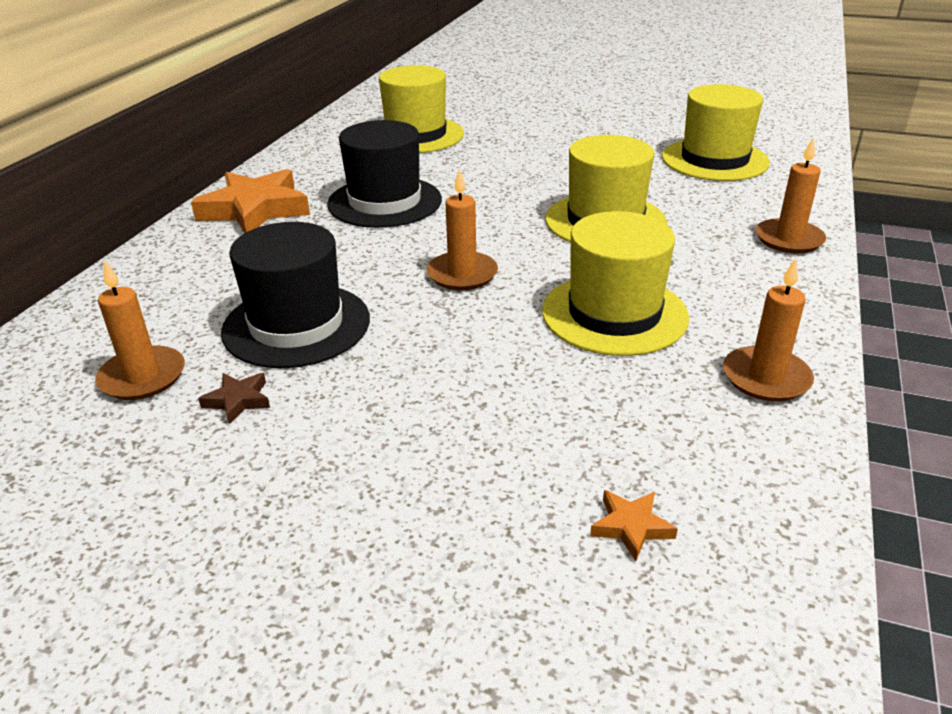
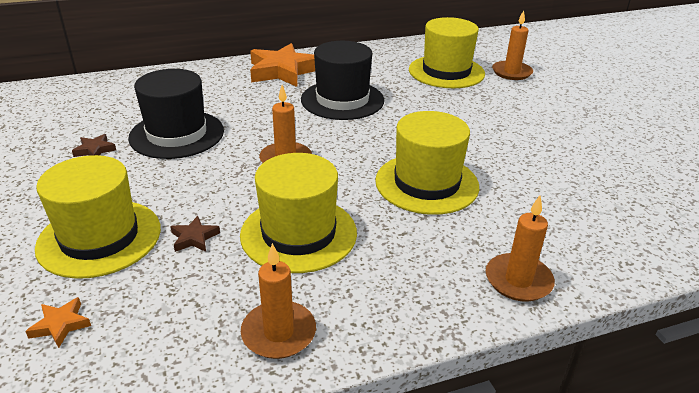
camera: 50 degrees right, 0 degrees up
(142, 377) = (96, 118): orange candle -> orange candle (511, 72)
(551, 380) = (194, 238): none -> brown star
(714, 160) = (611, 196): yellow hat -> yellow hat (99, 237)

